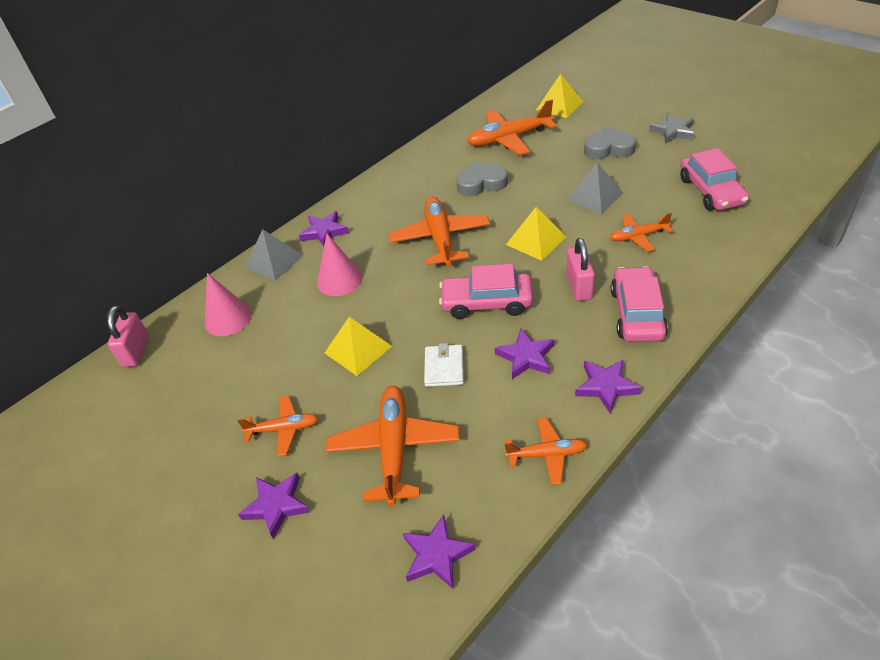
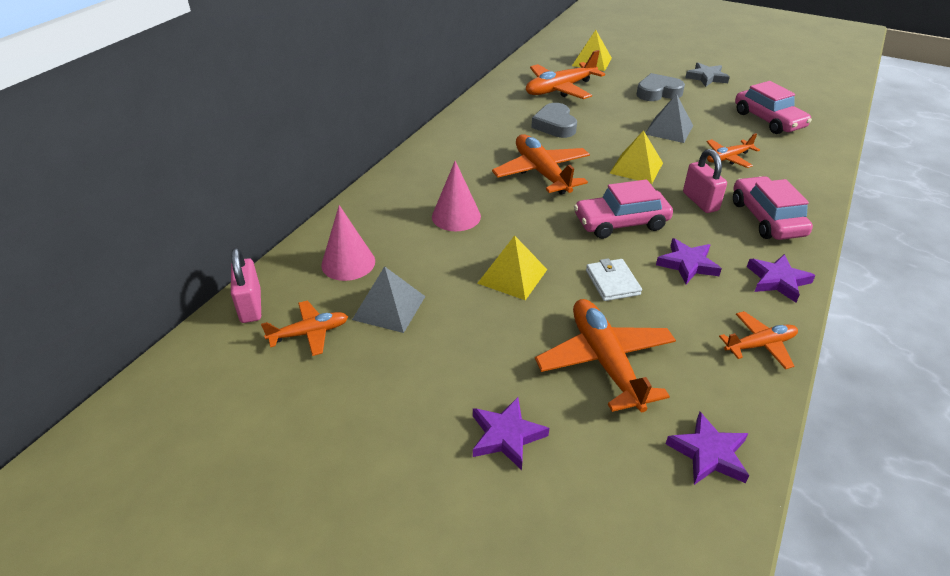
camera: 20 degrees left, 5 degrees down
(274, 261) = (373, 206): grey pyramid -> grey pyramid (389, 308)
(284, 429) = (472, 360): orange plane -> orange plane (309, 333)
(324, 232) = (415, 176): purple star -> none
(481, 183) = (555, 125): grey heart -> grey heart turned 75 degrees counterclockwise

